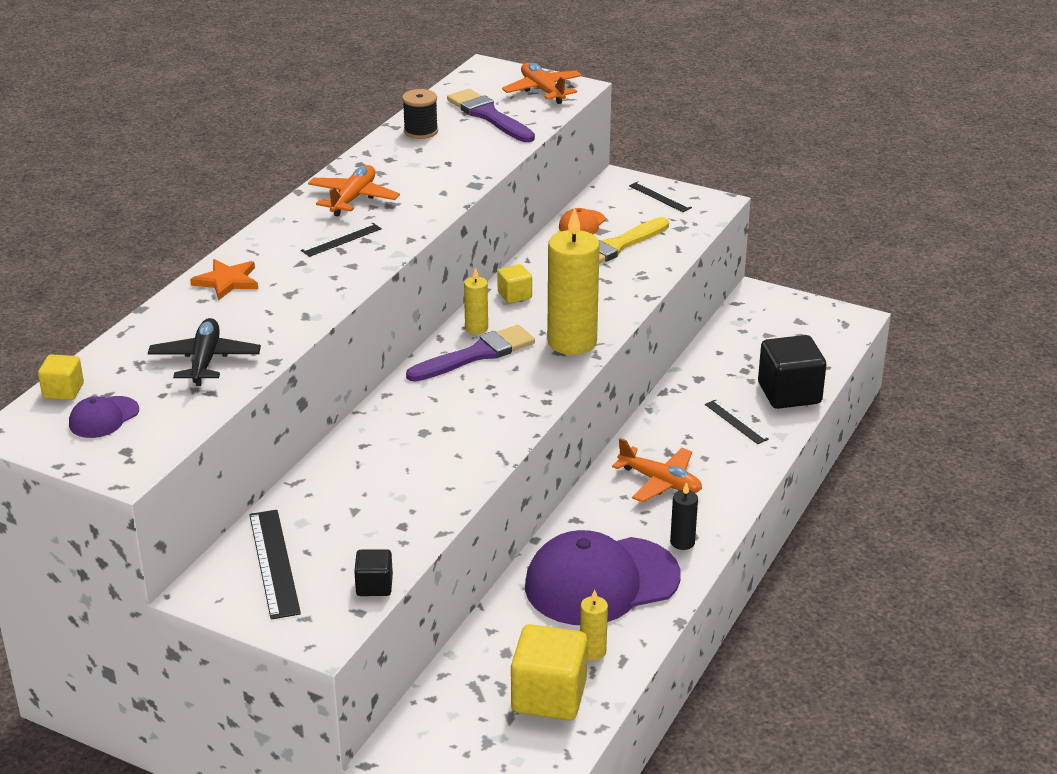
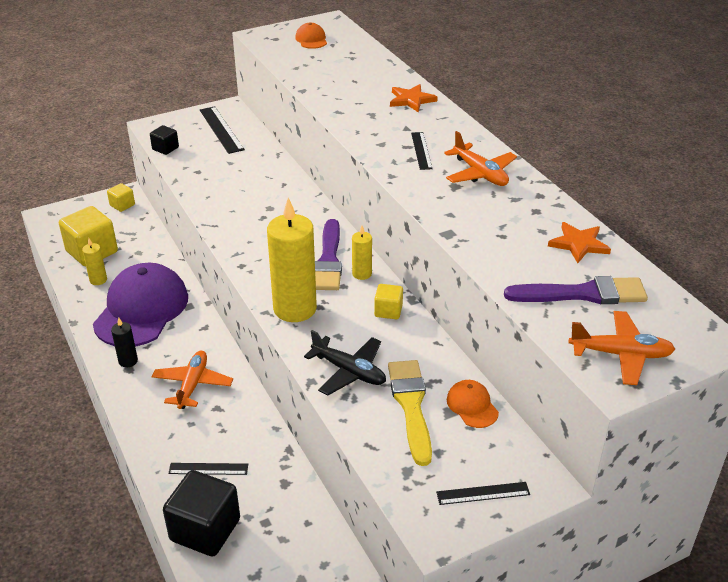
camera: 125 degrees right, 5 degrees up
(63, 391) = (350, 36): yellow cube -> yellow cube (122, 205)
(103, 417) = (311, 39): purple cap -> orange cap
(205, 360) = (329, 73): black plane -> black plane (349, 371)
(274, 563) = (221, 129): black ruler -> black ruler turned 45 degrees clockwise
(421, 131) = (578, 244): black spool -> orange star
(660, 482) = (192, 385): orange plane -> orange plane turned 120 degrees clockwise

